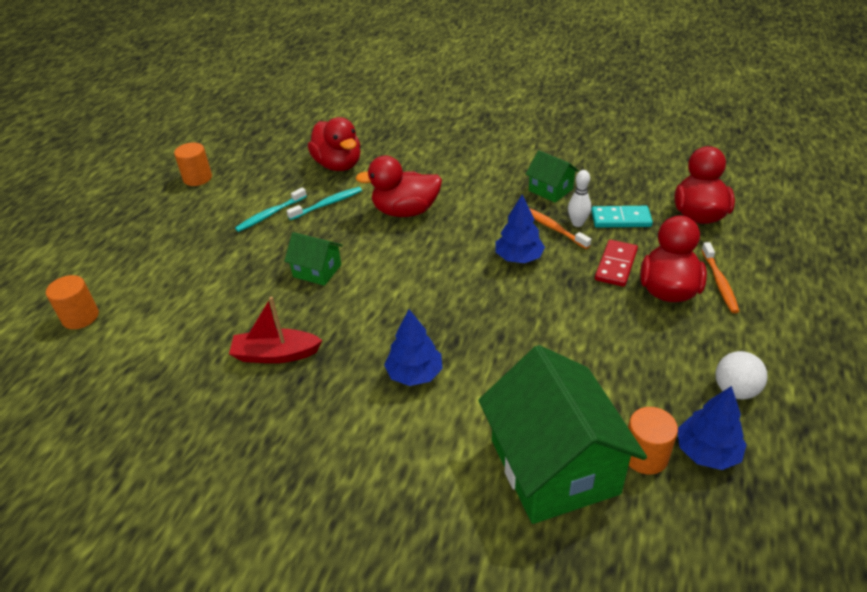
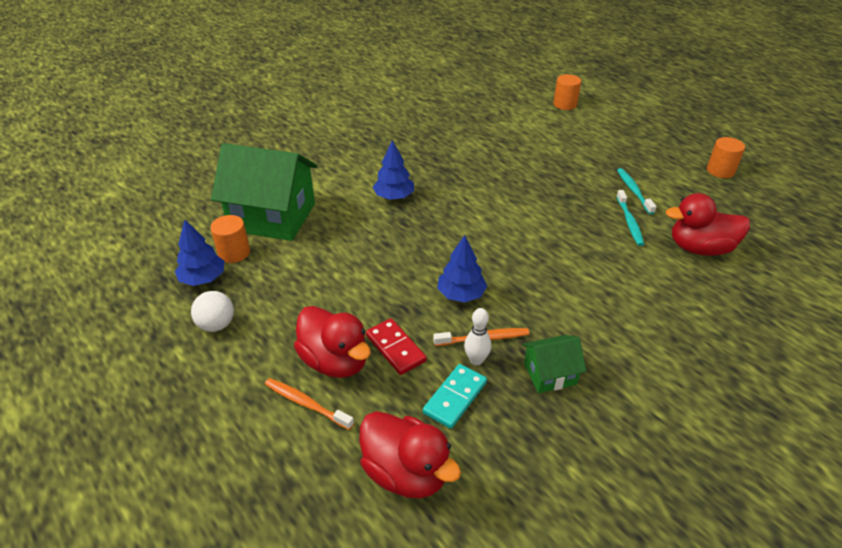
camera: 120 degrees right, 0 degrees up
(276, 354) = (465, 155): red boat -> none
(317, 271) = (536, 191): green house -> none
(405, 211) = (585, 259): red duck -> none

